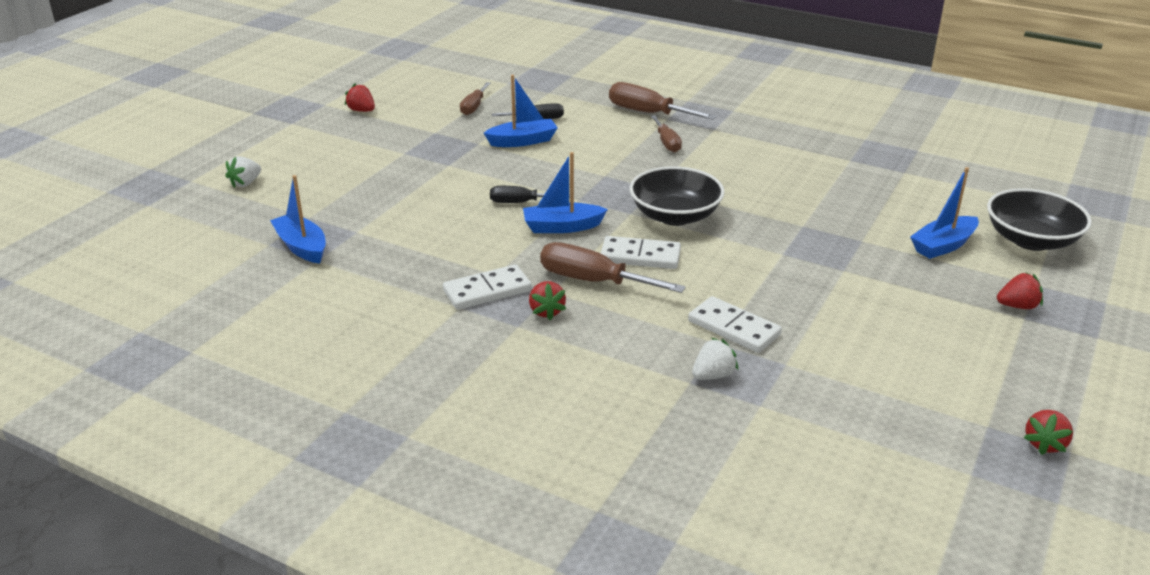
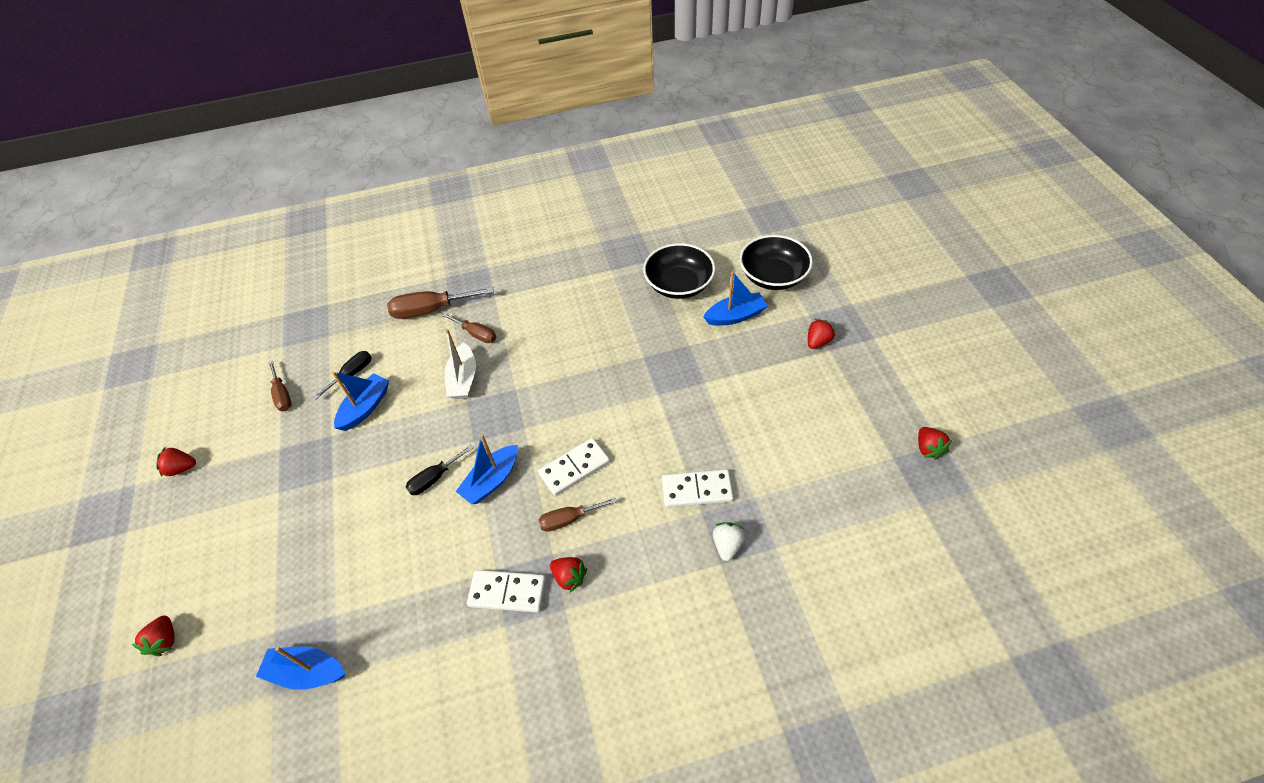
camera: 40 degrees left, 20 degrees up
(245, 183) = (165, 640): white strawberry -> red strawberry
(487, 291) = (507, 592): white domino -> white domino turned 75 degrees clockwise
(593, 281) = (569, 519): brown screwdriver -> brown screwdriver, size x0.61
(619, 162) = (463, 379): none -> white boat
(675, 216) = (556, 408): black bowl -> black bowl (679, 285)
(943, 246) = (735, 316): blue boat -> blue boat turned 120 degrees counterclockwise

